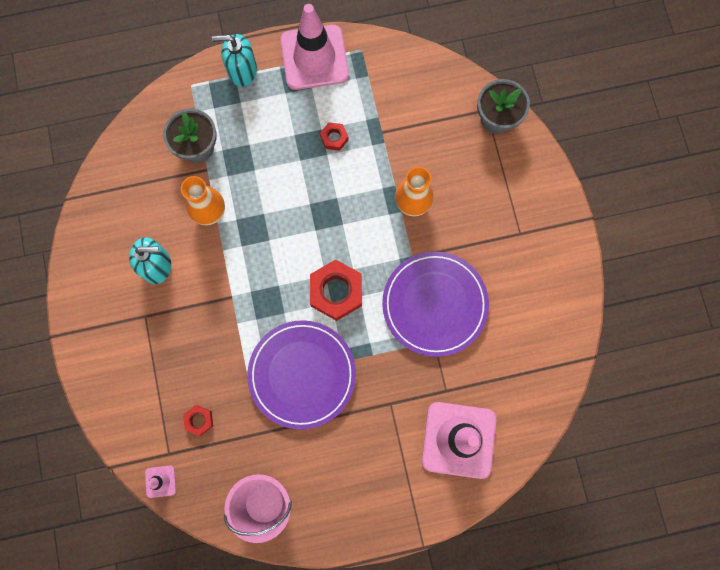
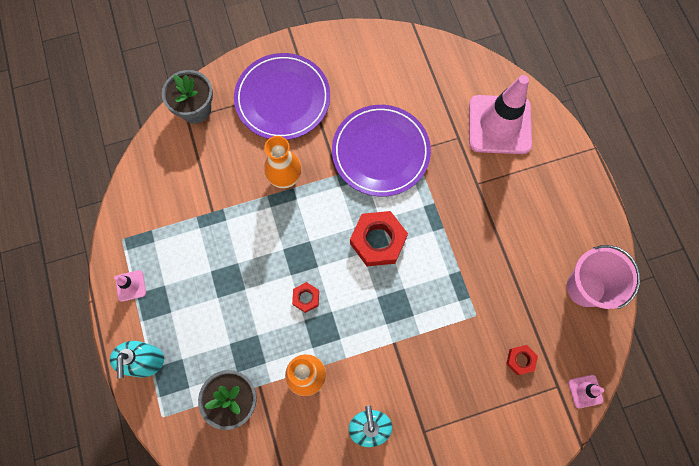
camera: 95 degrees left, 5 degrees down
(302, 374) = (461, 265): purple plate -> purple plate (282, 99)
(314, 57) = (130, 285): pink traffic cone -> pink traffic cone, size x0.42
(334, 138) = (220, 257): red nut -> red nut (306, 298)

